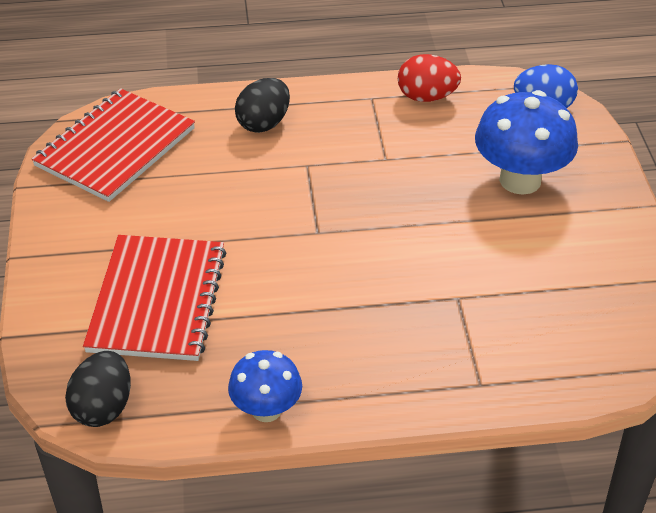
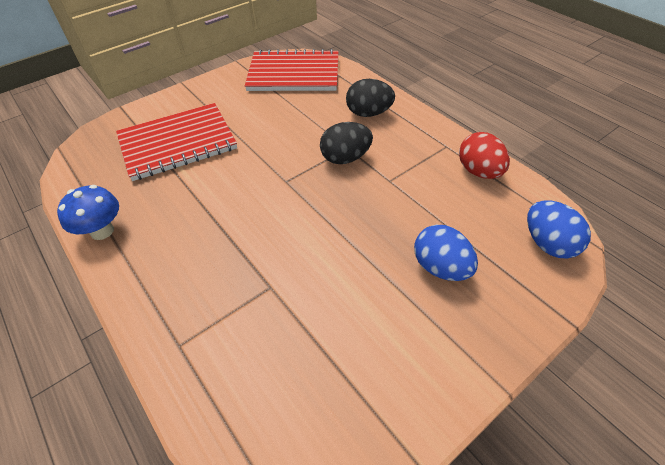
camera: 60 degrees right, 5 degrees up
(103, 407) = (79, 162): black egg -> black egg (345, 158)
(520, 180) = (441, 268): blue mushroom -> blue egg

